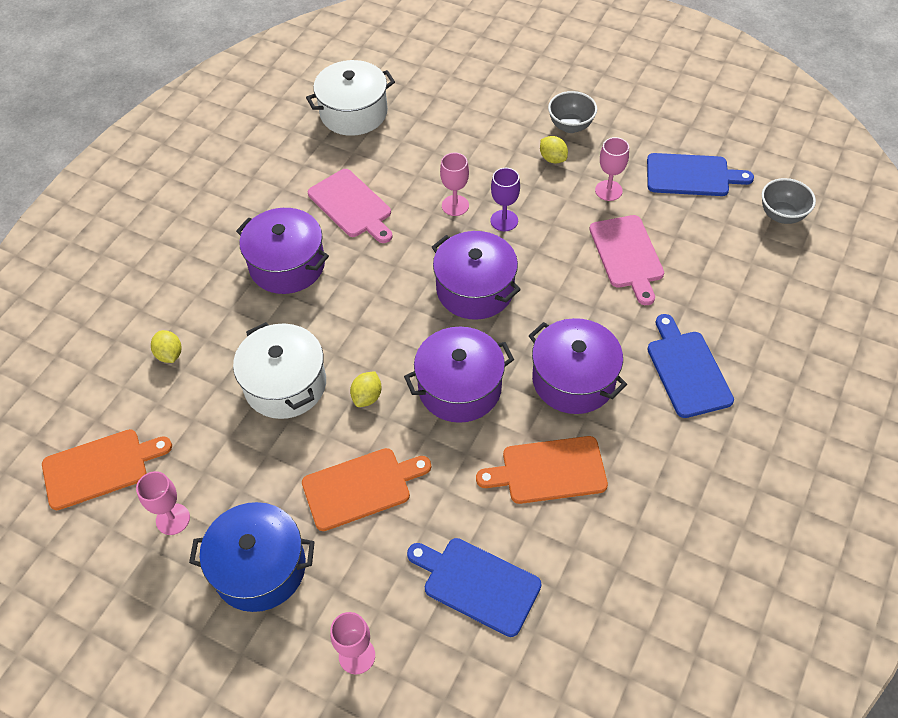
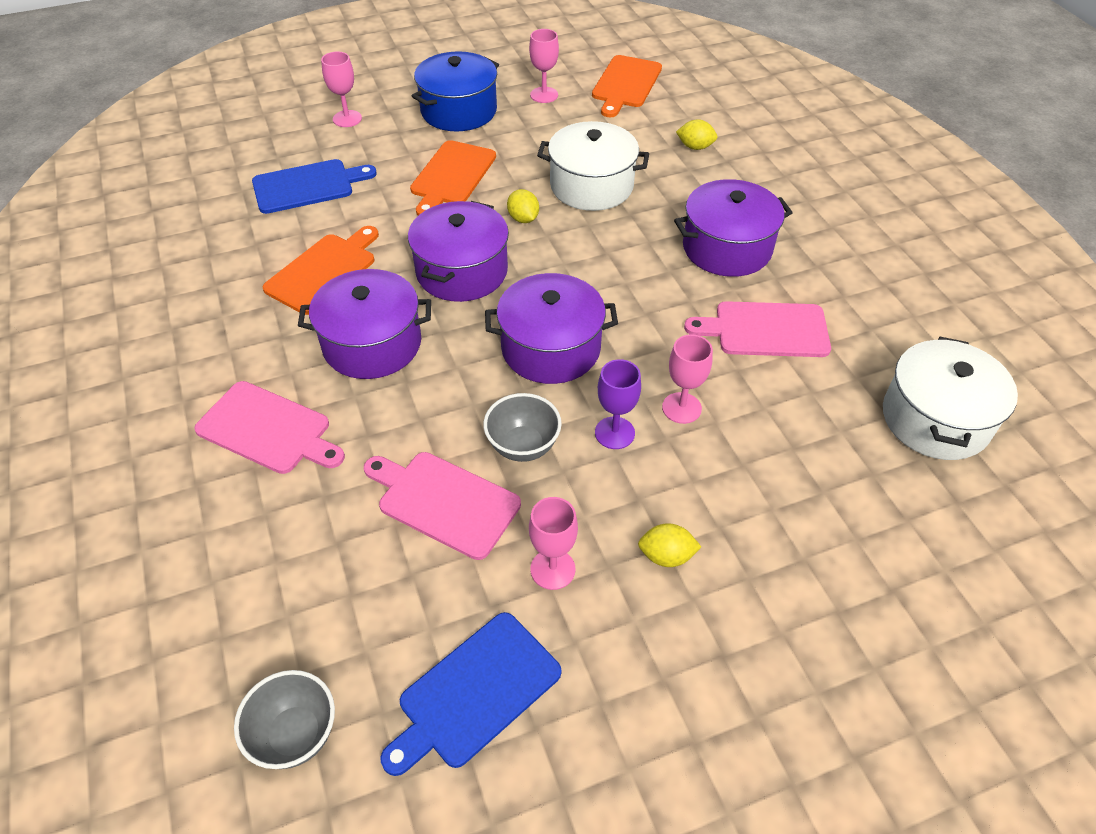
camera: 130 degrees right, 5 degrees down
(570, 126) = (709, 628): grey bowl -> grey bowl (523, 446)
(687, 370) = (268, 430): blue cutting board -> pink cutting board

